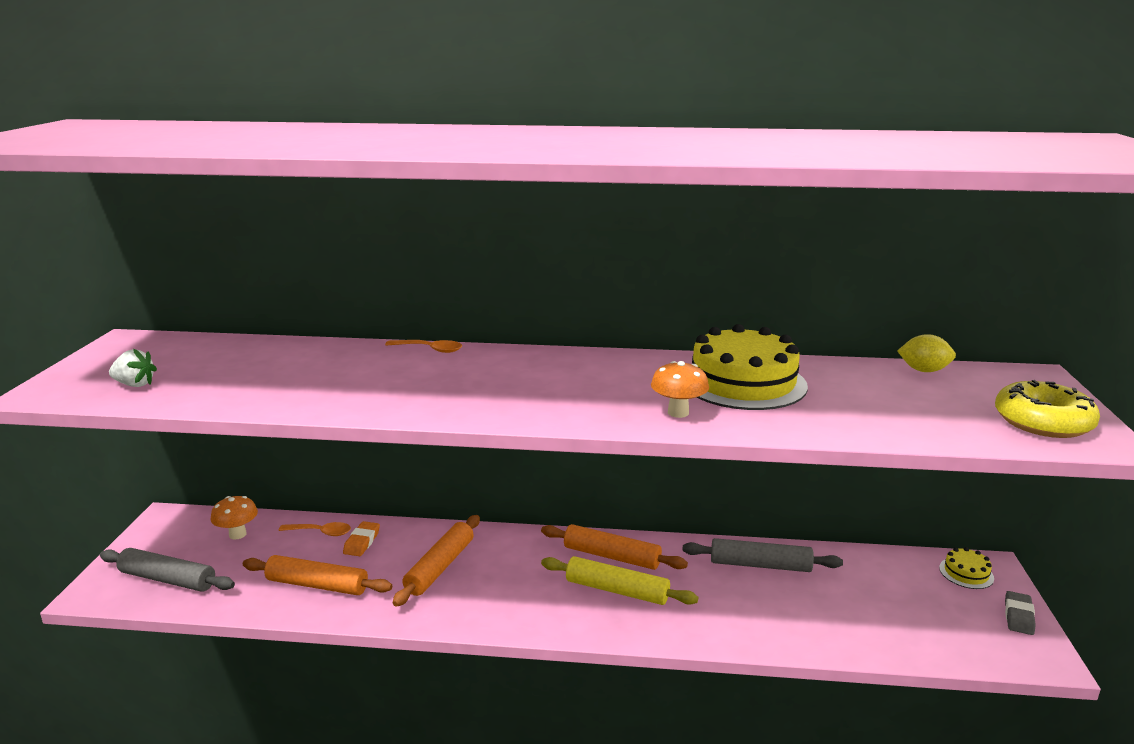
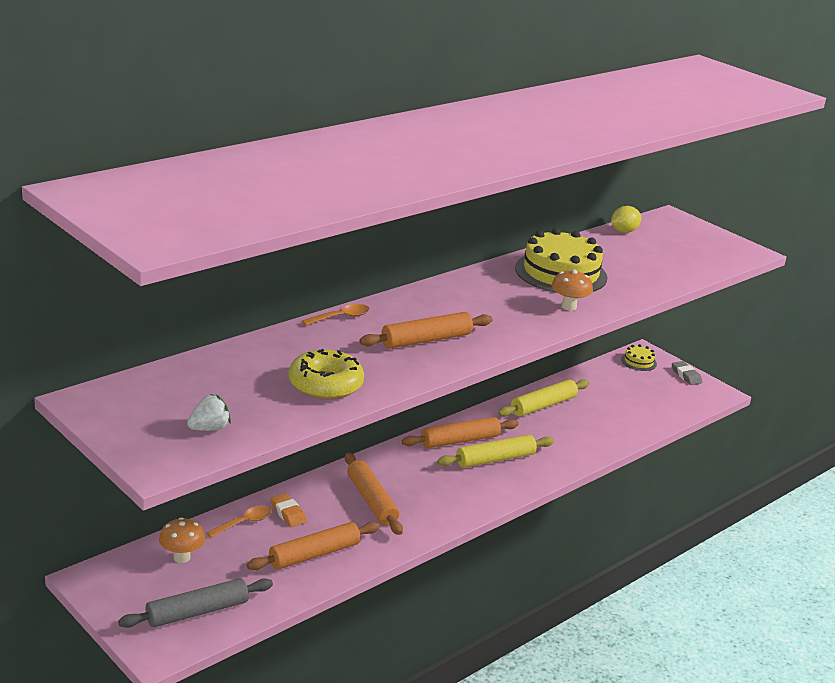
camera: 50 degrees left, 5 degrees up
(456, 389) = (426, 340): none -> orange rolling pin
(760, 565) = (543, 405): grey rolling pin -> yellow rolling pin
(1043, 422) = (715, 248): yellow donut -> yellow donut (325, 385)

